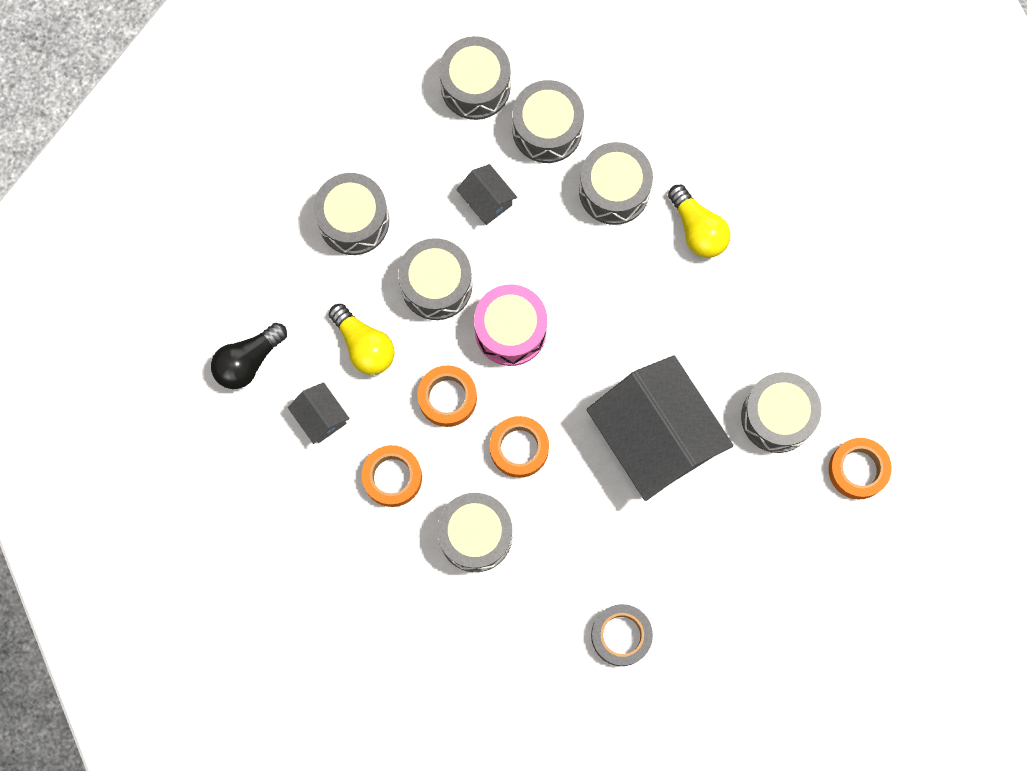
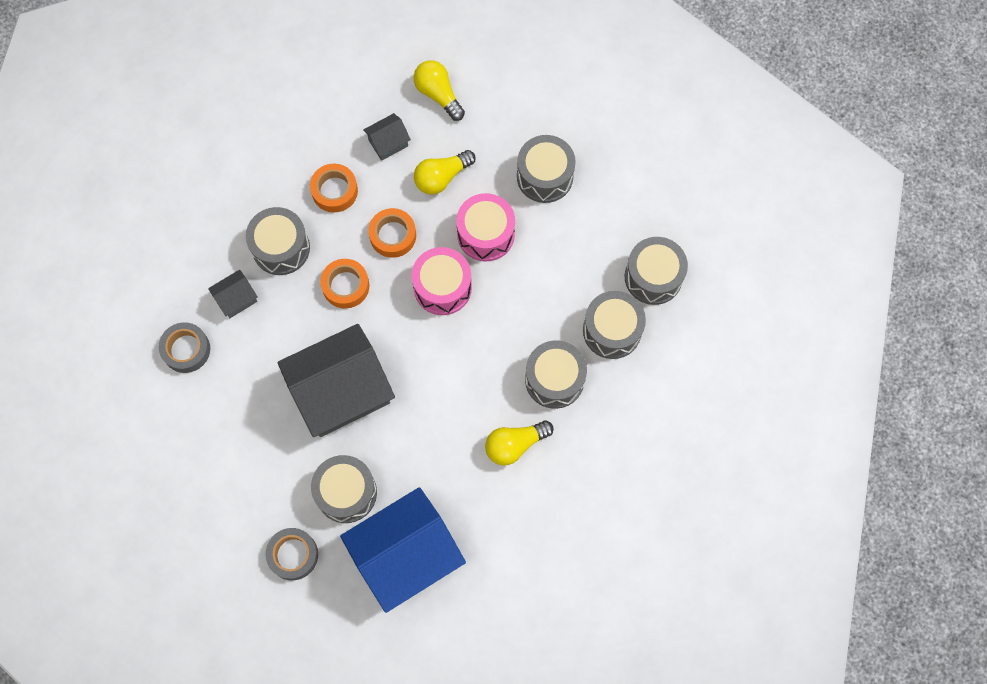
camera: 95 degrees right, 5 degrees down
(248, 361) = (438, 94): black light bulb -> yellow light bulb
(436, 285) = (486, 234): grey drum -> pink drum
(487, 200) = (554, 278): grey house -> grey house (236, 299)
(841, 340) = (406, 555): none -> blue house
(858, 470) = (293, 555): orange tape -> grey tape

